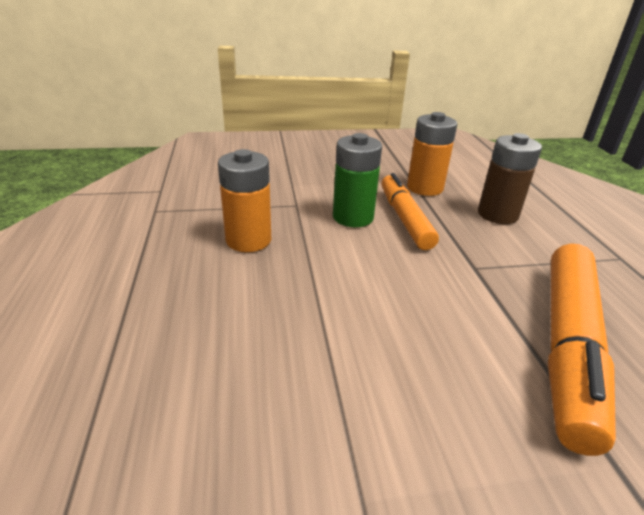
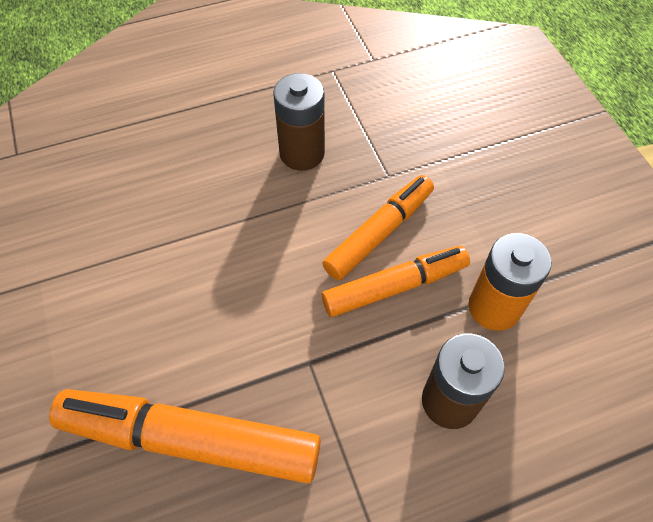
camera: 80 degrees right, 25 degrees up
(248, 240) = (302, 153): orange battery -> brown battery
(353, 217) = (379, 233): green battery -> orange marker

